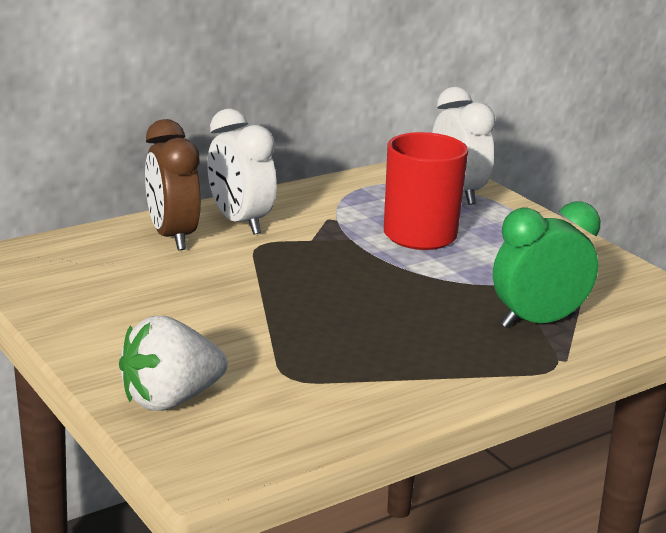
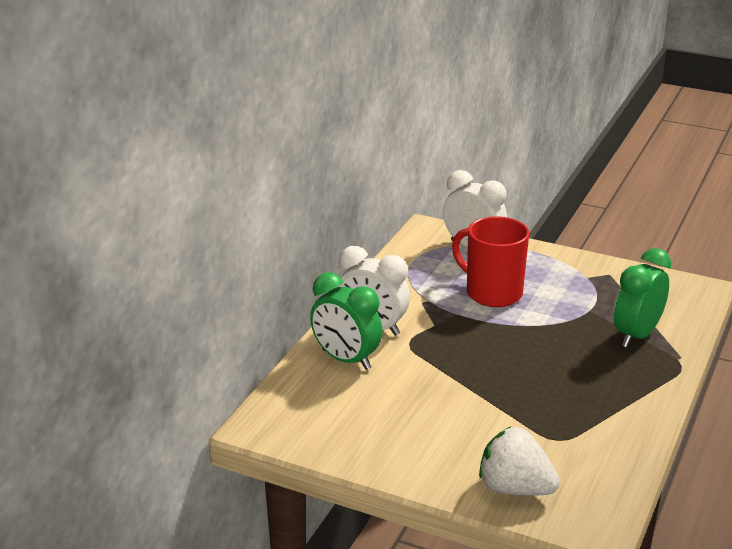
camera: 30 degrees left, 5 degrees up
(170, 399) = (515, 488): white strawberry -> white strawberry turned 90 degrees clockwise
(172, 237) = (346, 360): brown clock -> green clock

